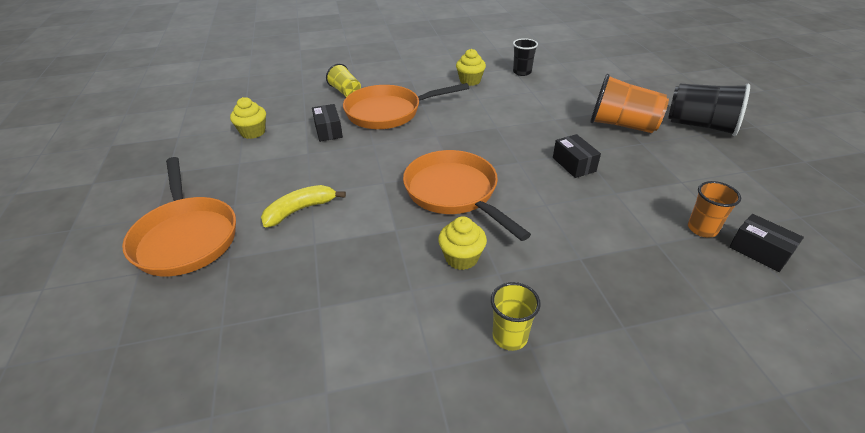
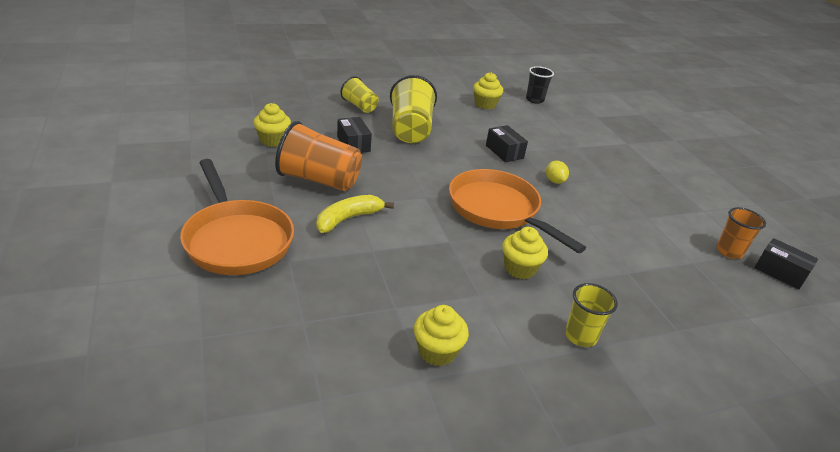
camera: 10 degrees left, 5 degrees down
(348, 358) = (437, 351): none -> yellow cupcake
(388, 112) = (410, 130): orange pan -> yellow cup
(522, 157) = (554, 181): none -> yellow lemon
(574, 164) = (604, 190): black box -> black box (504, 152)
(622, 125) = (641, 157): orange cup -> orange cup (319, 180)
(700, 126) = (712, 162): black cup -> none

